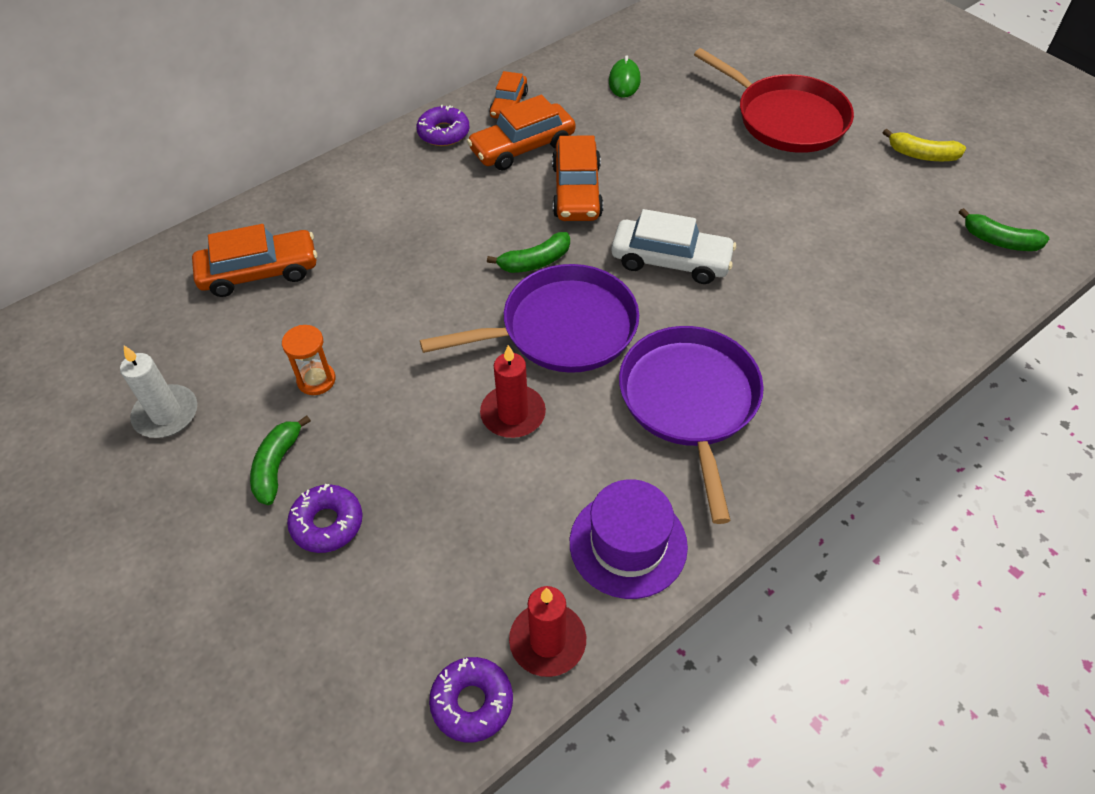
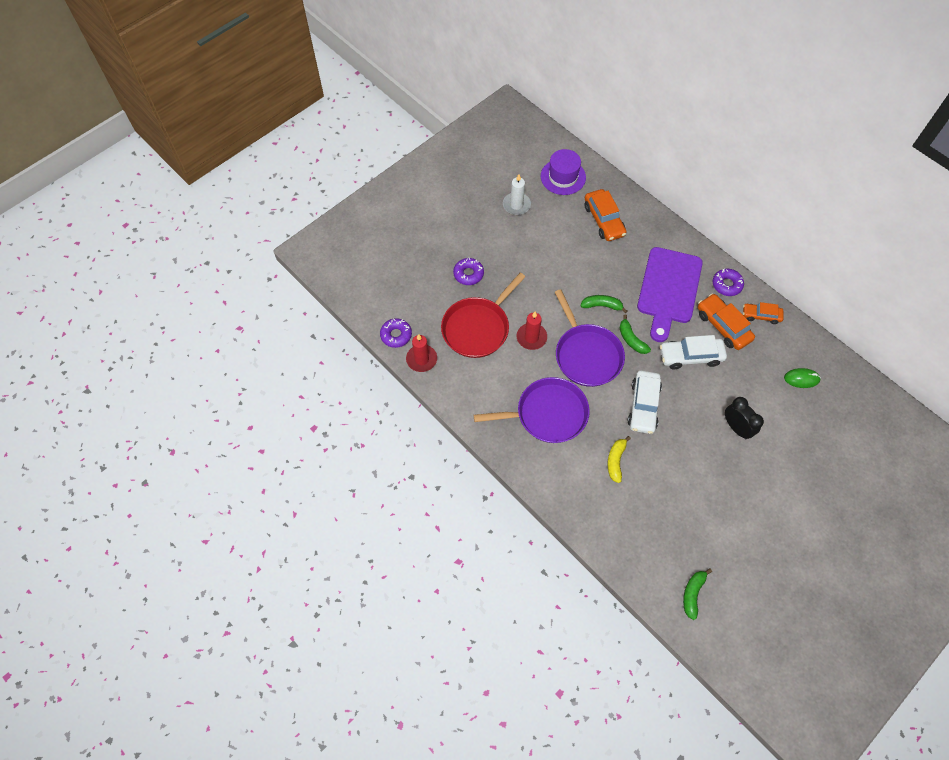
camera: 85 degrees right, 10 degrees up
(277, 465) = (494, 251): green banana -> green banana (602, 306)
(316, 380) = (541, 256): orange hourglass -> none
(438, 201) = (668, 289): none -> purple cutting board
(576, 191) = (690, 356): orange car -> white car
(628, 544) = (467, 388): purple hat -> purple hat (563, 177)
(708, 157) = (736, 428): none -> black clock
(786, 118) = (786, 476): red pan -> red pan (478, 328)
(921, 155) = (767, 559): yellow banana -> yellow banana (616, 461)

